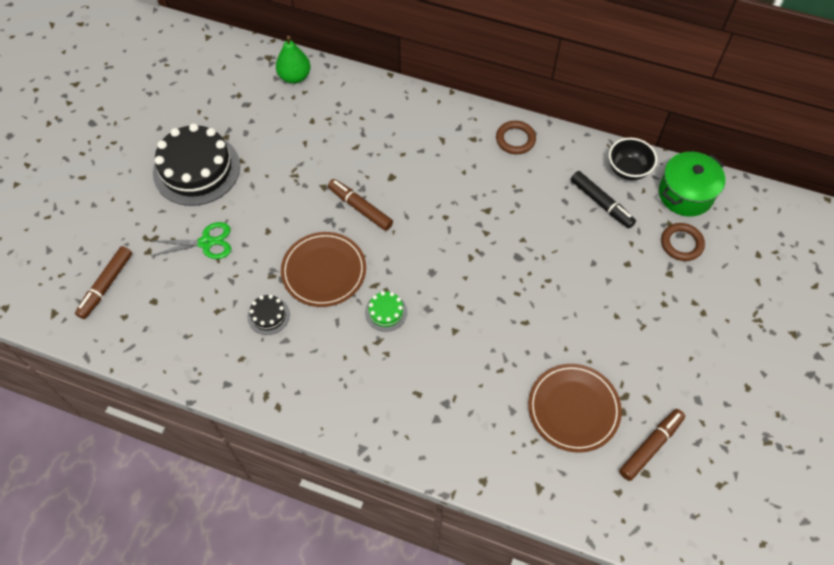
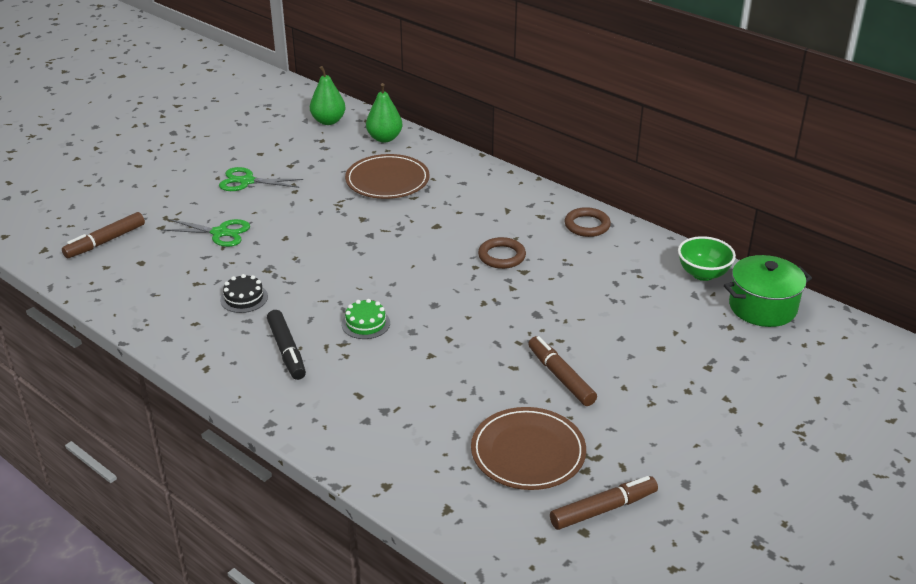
camera: 20 degrees right, 25 degrees down
(196, 169) = (247, 181): black cake -> green scissors
(232, 67) = (328, 121): none -> green pear
(324, 271) = (321, 278): brown plate -> brown plate (387, 180)
(360, 208) = (389, 241): brown marker -> brown marker (560, 377)
(601, 203) = (657, 293): black marker -> black marker (287, 351)
(628, 170) = (703, 274): black bowl -> green bowl
(681, 244) = (736, 346): brown ring -> brown ring (501, 256)

